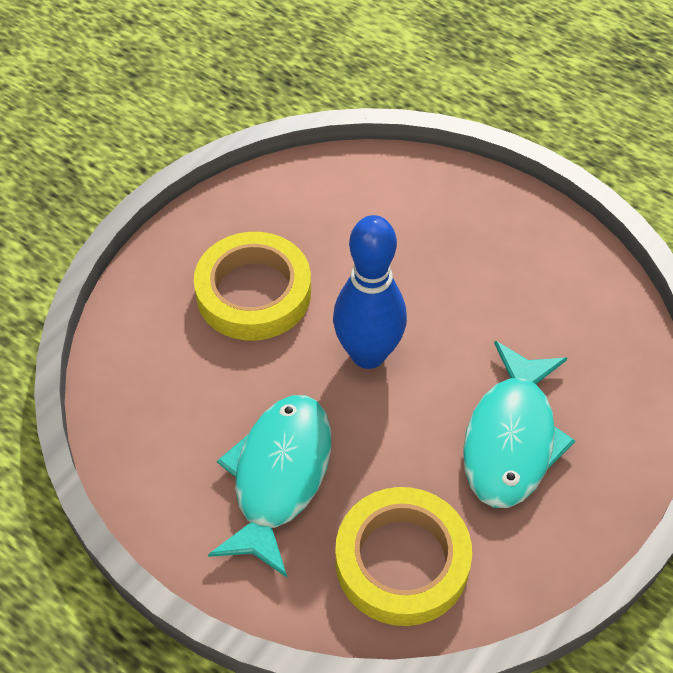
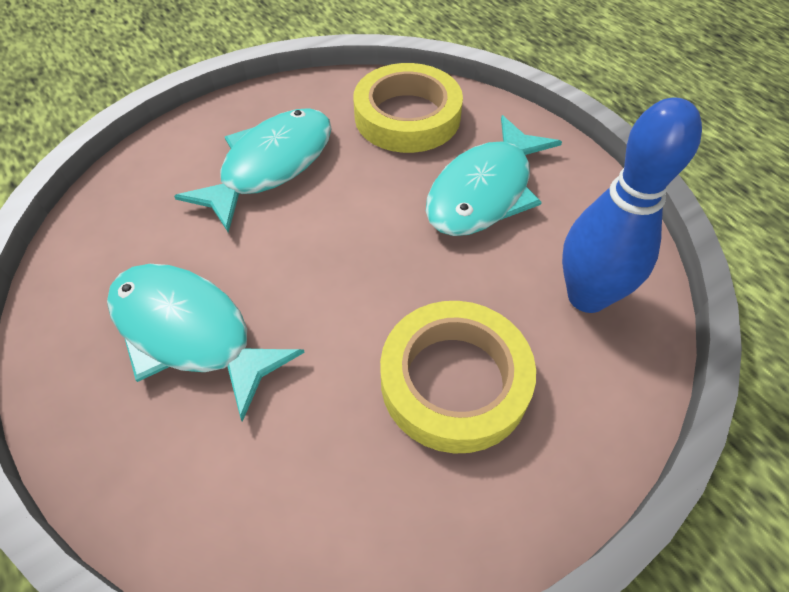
camera: 160 degrees left, 0 degrees up
(368, 354) = (355, 270): blue bowling pin -> blue bowling pin (587, 296)
(468, 267) = (189, 333): none -> turquoise fish

